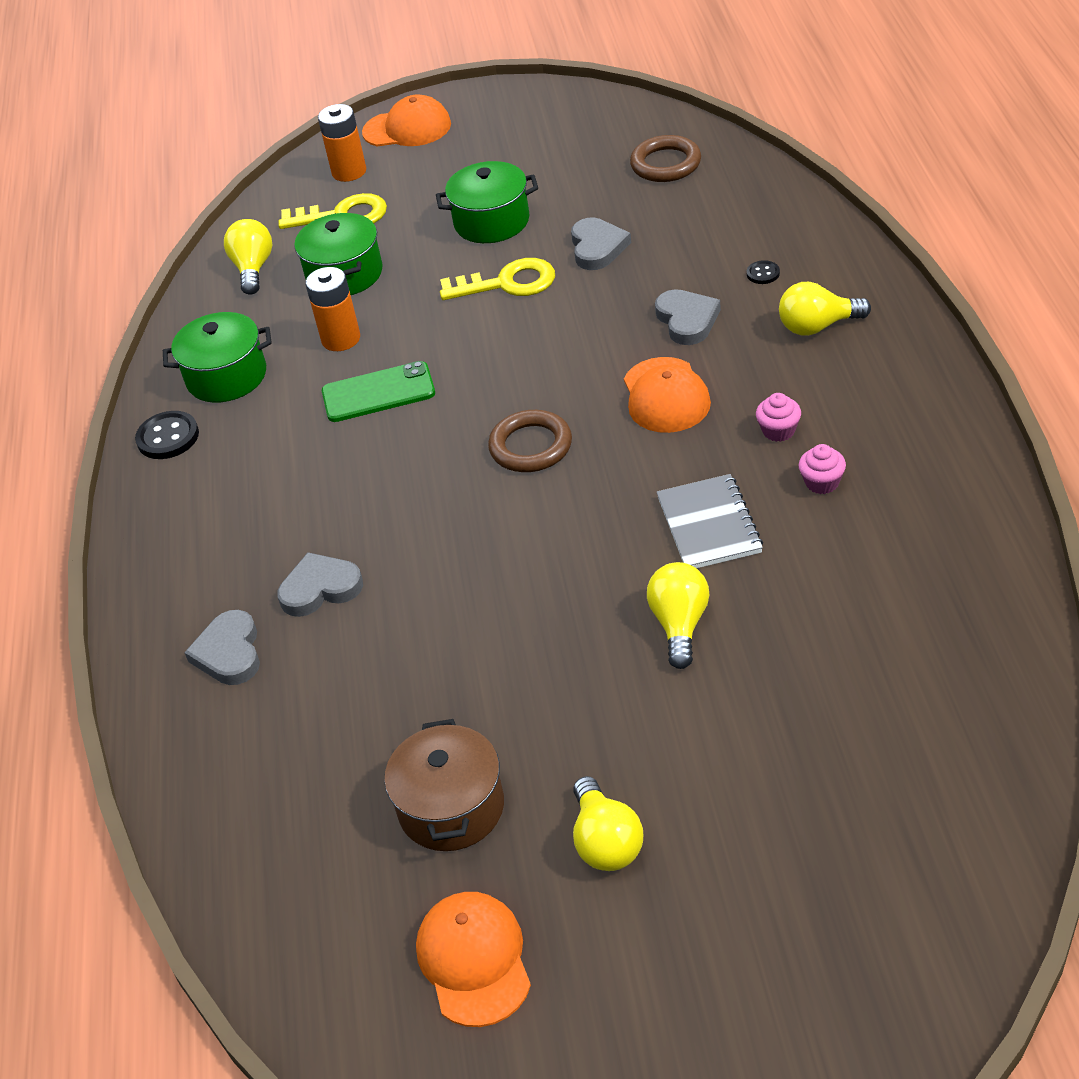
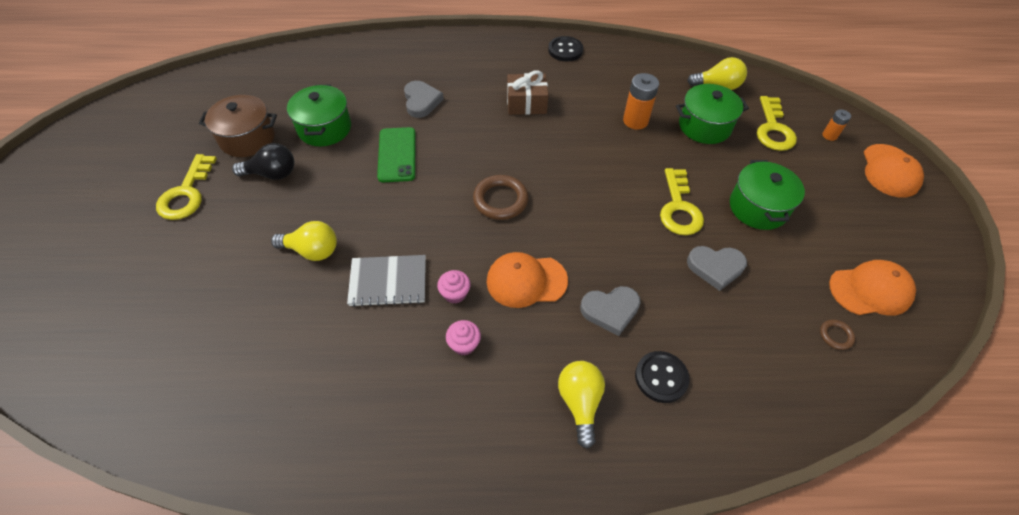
camera: 90 degrees right, 10 degrees up
(227, 376) = (612, 72): green pot -> green pot (324, 128)
(229, 653) = (393, 68): grey heart -> none
(312, 459) = (526, 103): none -> brown gift
(349, 172) = (829, 135): orange battery -> orange battery, size x0.57
(378, 393) = (577, 134): green phone -> green phone (397, 155)
(474, 960) = (158, 138): orange cap -> orange cap (870, 290)
(533, 735) = (272, 174): none -> black light bulb
(606, 842) = (186, 193): yellow light bulb -> yellow key
(666, 164) = (835, 336): brown ring -> brown ring, size x0.52
(763, 273) = (661, 377): black button -> black button, size x1.83
(822, 482) = (398, 359): pink cupcake -> pink cupcake (455, 293)

